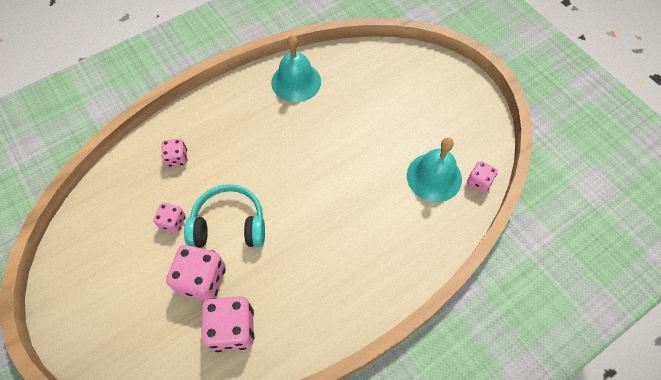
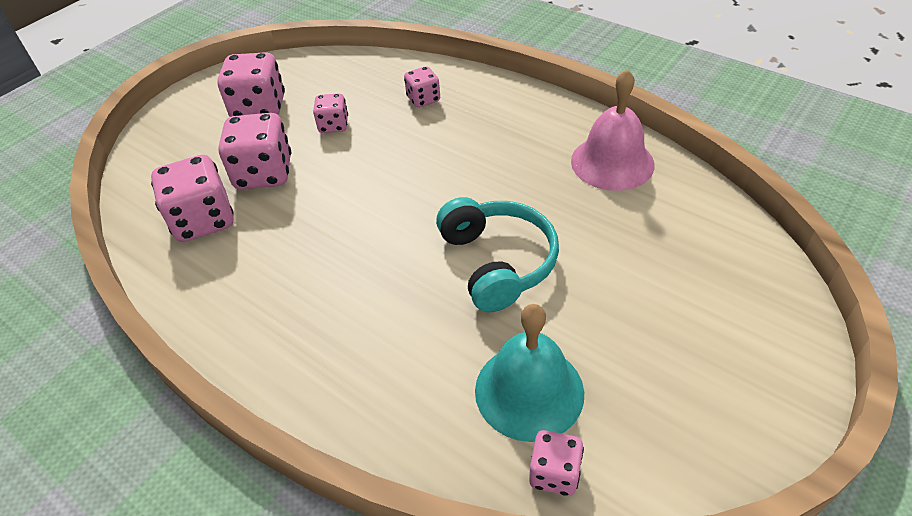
camera: 75 degrees right, 15 degrees down
(119, 272) = (259, 109): none -> pink dice
(229, 224) = (346, 172): turquoise headphones -> turquoise headphones (498, 262)
(296, 82) = (612, 162): turquoise bell -> pink bell

